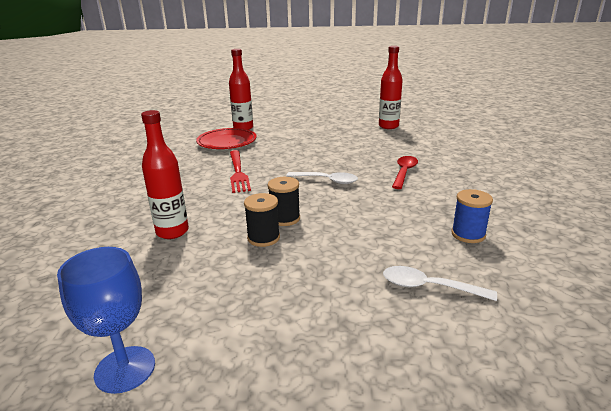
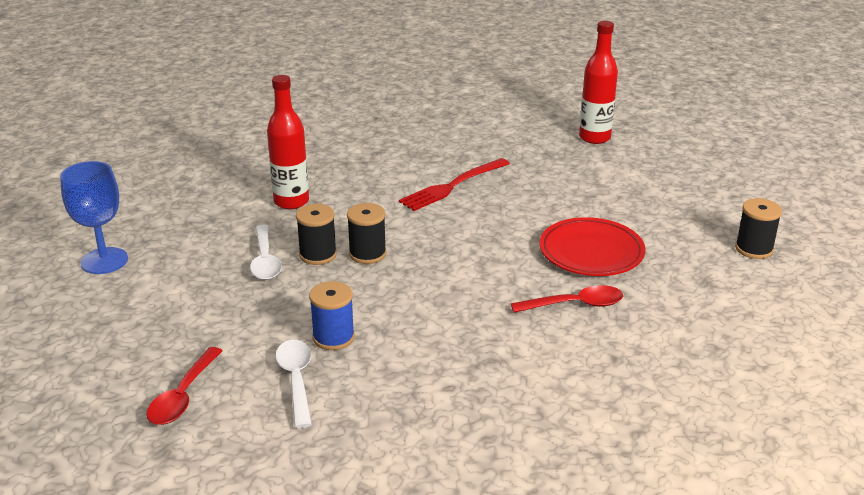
camera: 60 degrees right, 5 degrees up
(227, 142) = (533, 145): red plate -> red plate (591, 252)
(327, 181) = (488, 252): white spoon -> white spoon (265, 260)
(388, 126) = (754, 249): red bottle -> black spool
(421, 359) = (183, 396): none -> red spoon
(468, 234) = (431, 390): blue spool -> blue spool (333, 337)

